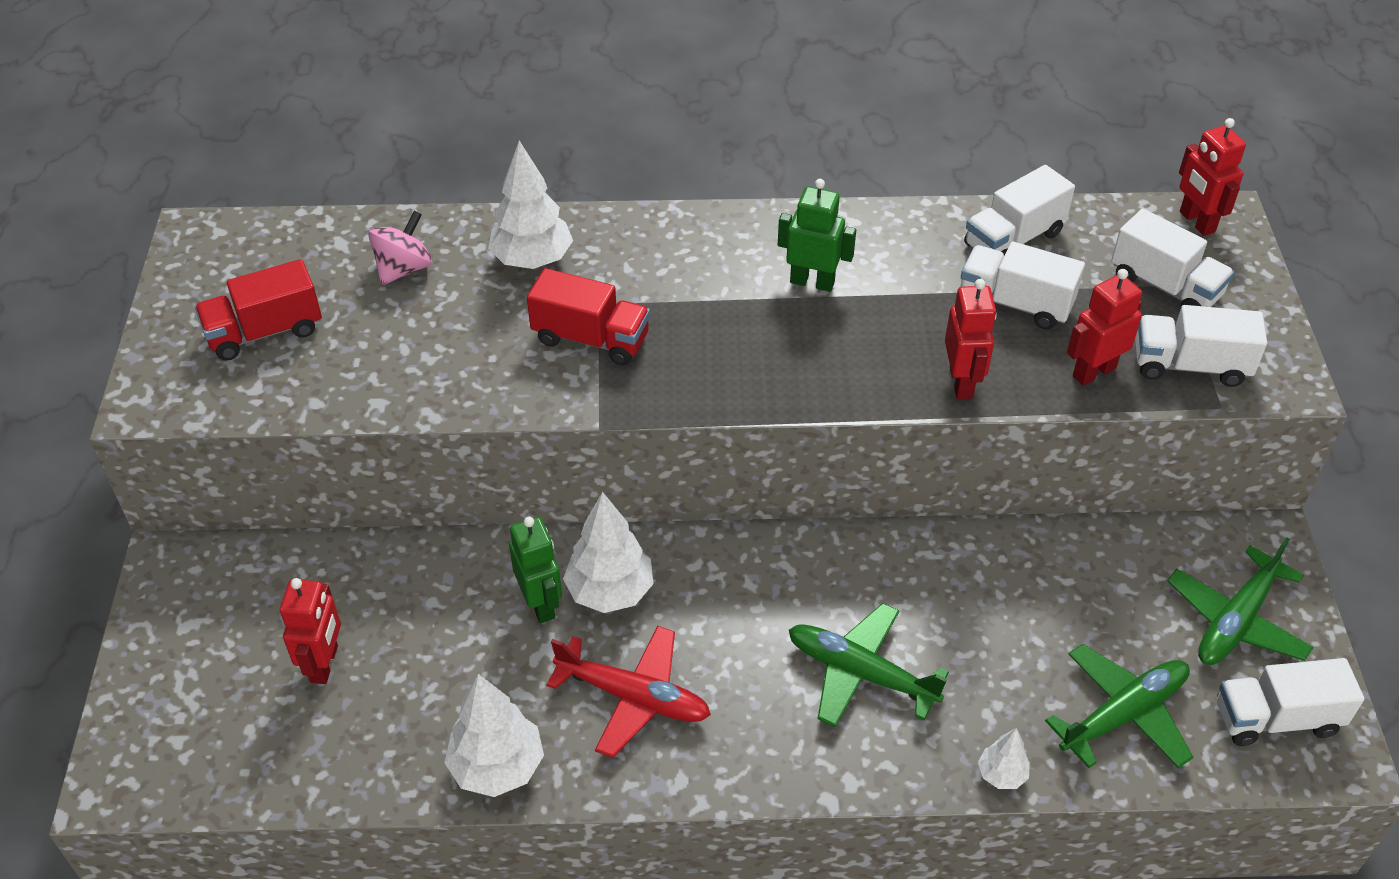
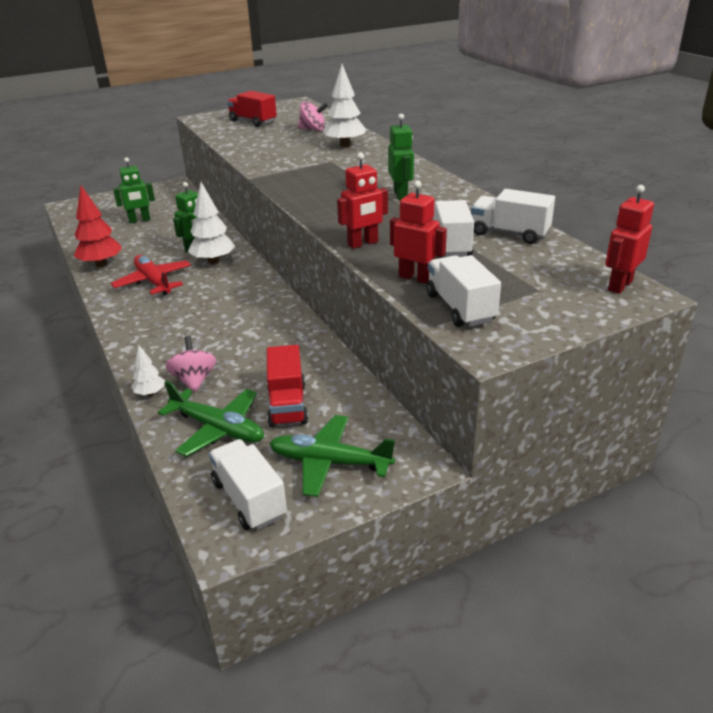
camera: 65 degrees right, 15 degrees down
(325, 664) = (139, 220): red robot -> green robot
(497, 767) = (101, 264): white tree -> red tree
(591, 339) = (305, 165): red truck -> red truck (287, 404)
(634, 697) = (153, 282): red plane -> red plane turned 150 degrees clockwise
(860, 673) = (200, 334): green plane -> none
(991, 712) = (194, 380): none -> pink spinning top
(1165, 286) = (531, 286): white truck -> none

